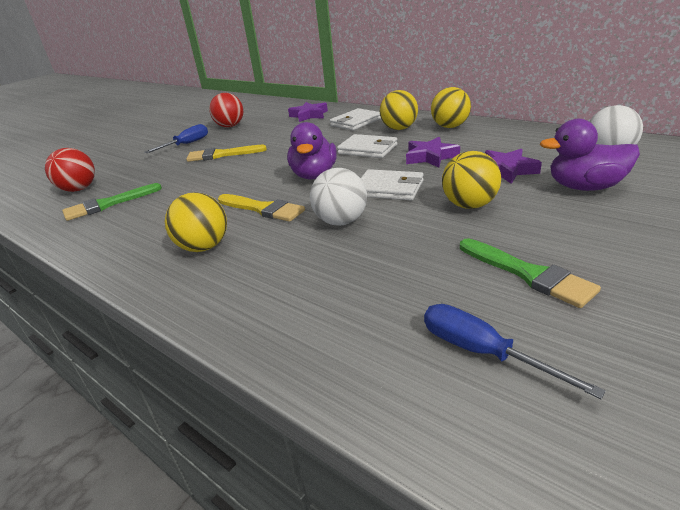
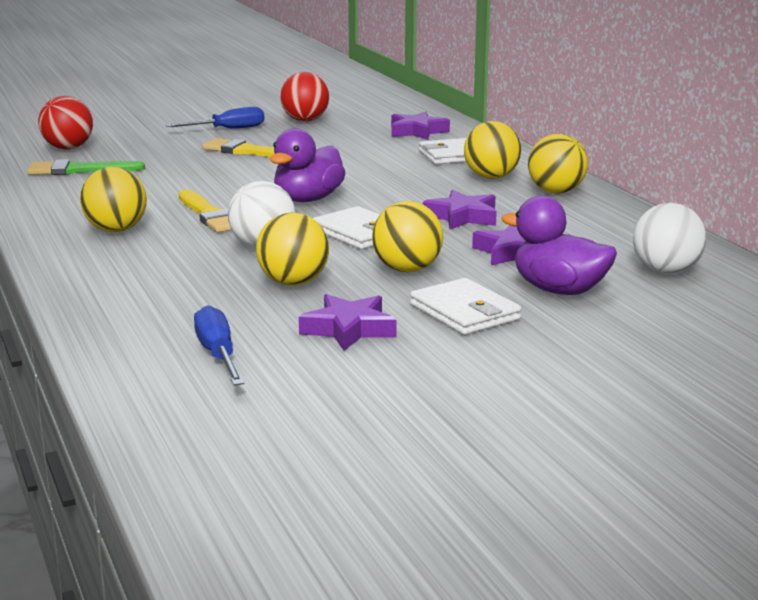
camera: 25 degrees right, 10 degrees down
(368, 149) = (411, 189): white wallet -> white wallet (465, 312)
(414, 246) = (293, 283): none -> yellow ball
(528, 274) = (349, 329): green brush -> purple star

